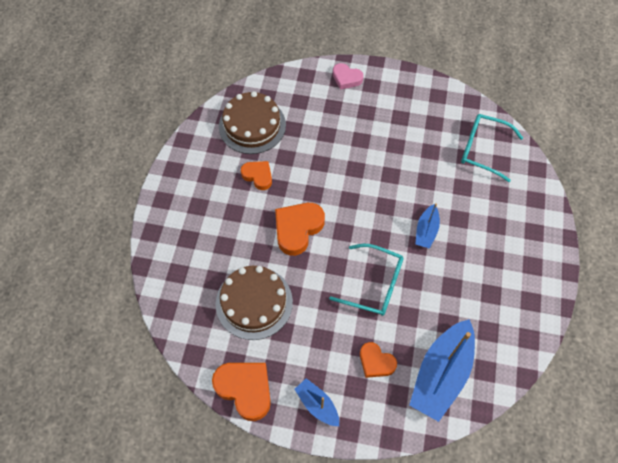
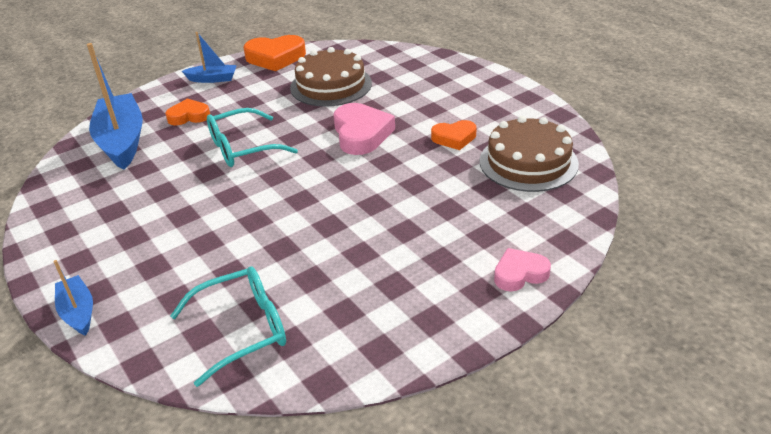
camera: 135 degrees right, 25 degrees down
(297, 229) = (361, 134): orange heart -> pink heart
(426, 231) = (233, 209): blue boat -> blue boat (78, 312)

